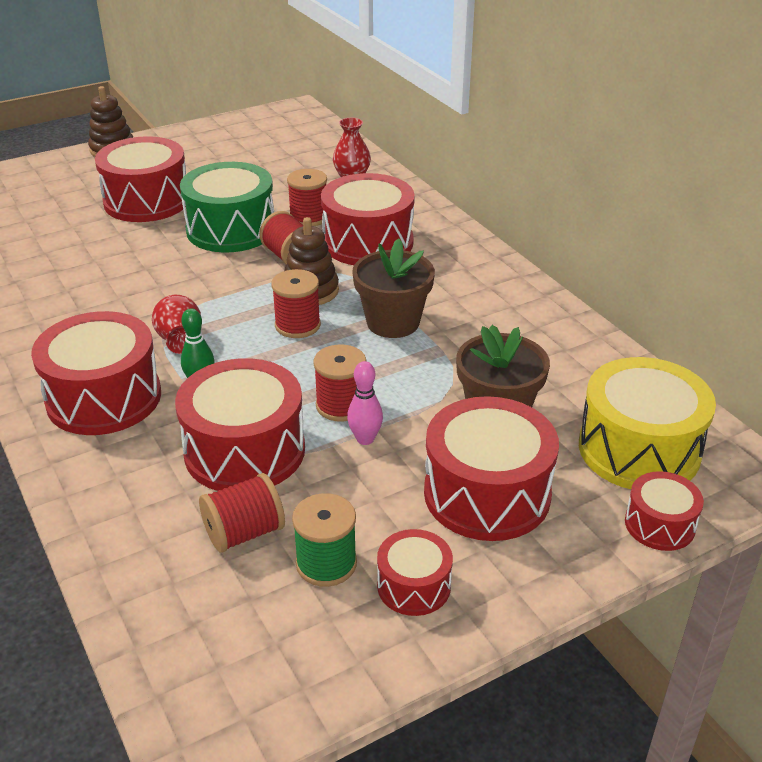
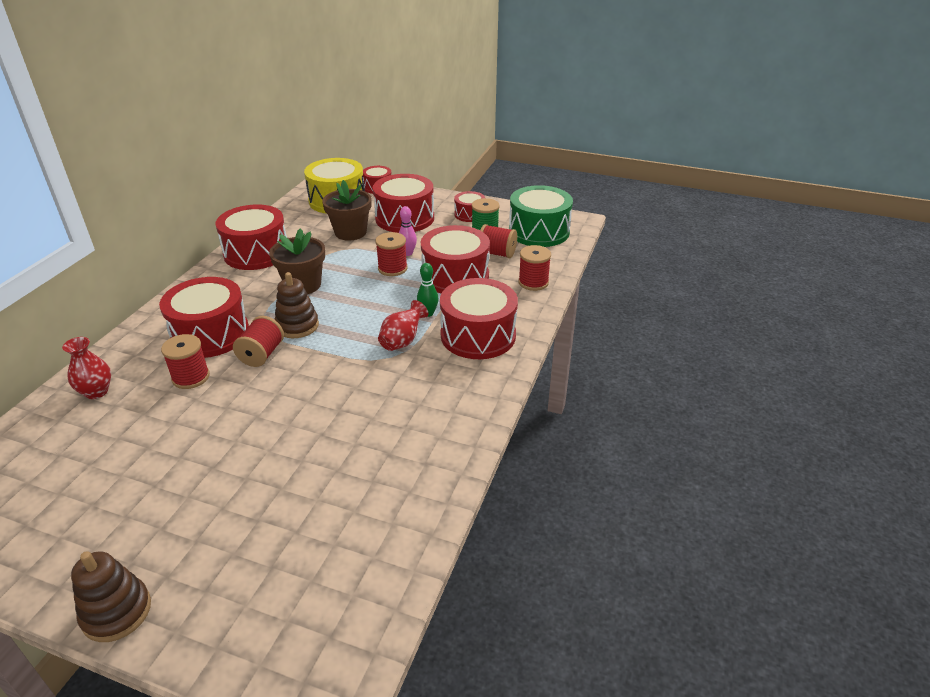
camera: 130 degrees left, 0 degrees up
(147, 201) = (230, 486): red drum -> red drum (256, 253)
(231, 229) = (243, 404): green drum -> green drum (539, 231)
(297, 325) = (339, 312): red spool -> red spool (533, 282)

